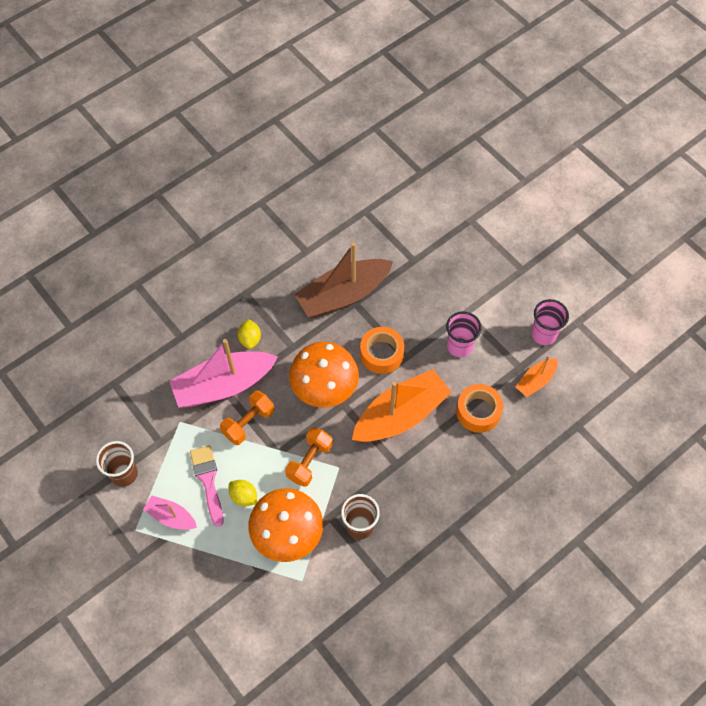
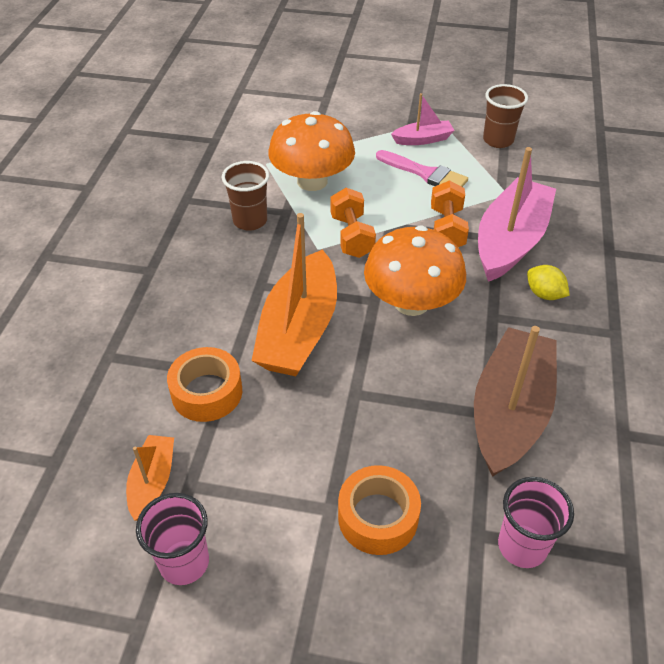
camera: 140 degrees right, 15 degrees down
(244, 497) = (380, 181): yellow lemon -> none
(381, 354) = (387, 377): orange tape -> orange tape (378, 517)
(459, 346) = (297, 455): pink cup -> pink cup (522, 546)

